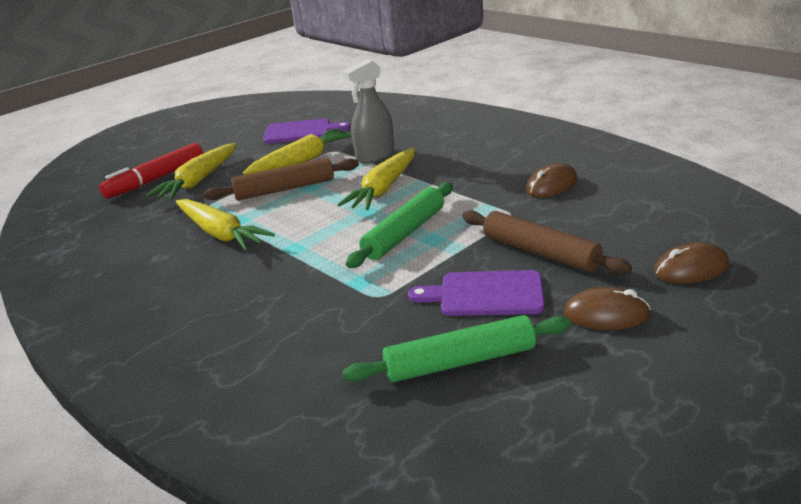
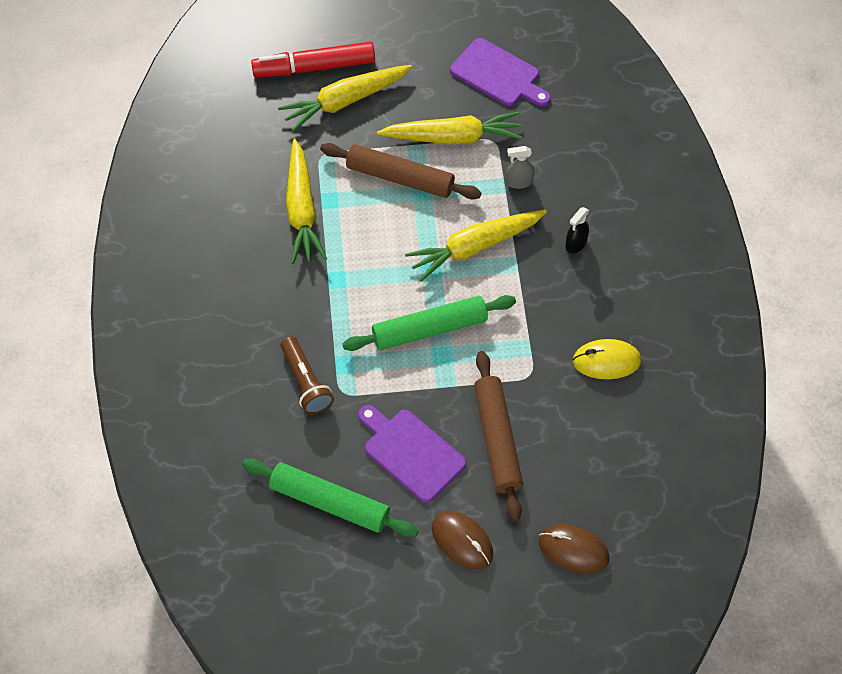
camera: 35 degrees right, 30 degrees up
(337, 308) = (306, 382): none -> brown flashlight
(375, 156) = (519, 182): grey spray bottle -> grey spray bottle, size x0.51
(451, 158) = (575, 244): none -> black spray bottle
(551, 185) = (606, 361): brown mouse -> yellow mouse

